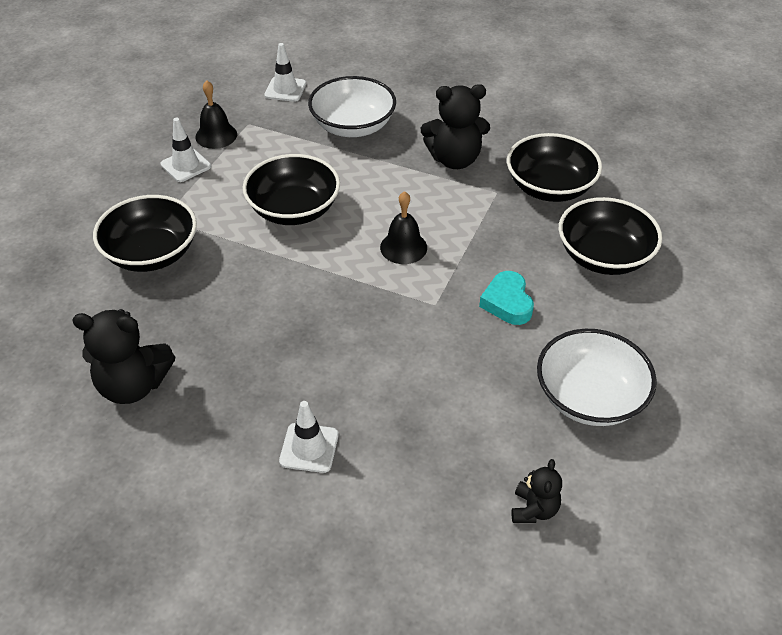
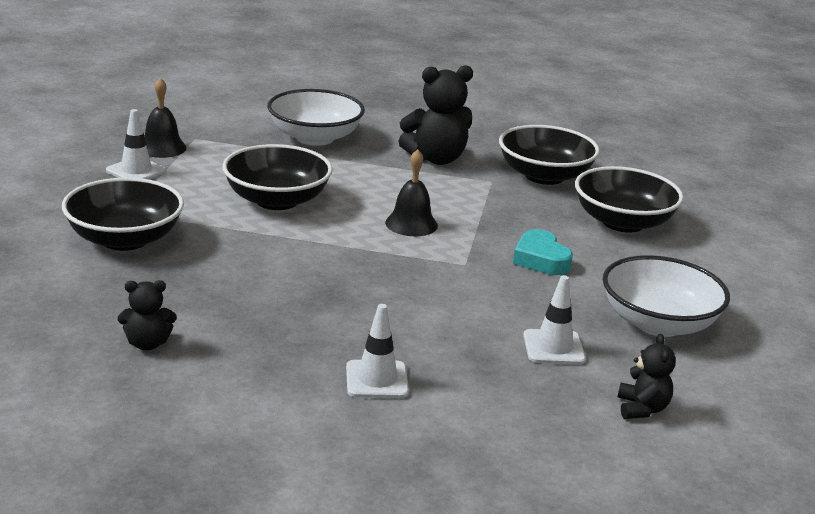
camera: 15 degrees left, 20 degrees down
(133, 385) = (147, 344): black teddy bear -> black teddy bear, size x0.55
(285, 89) = (226, 112): white traffic cone -> white traffic cone (553, 347)

